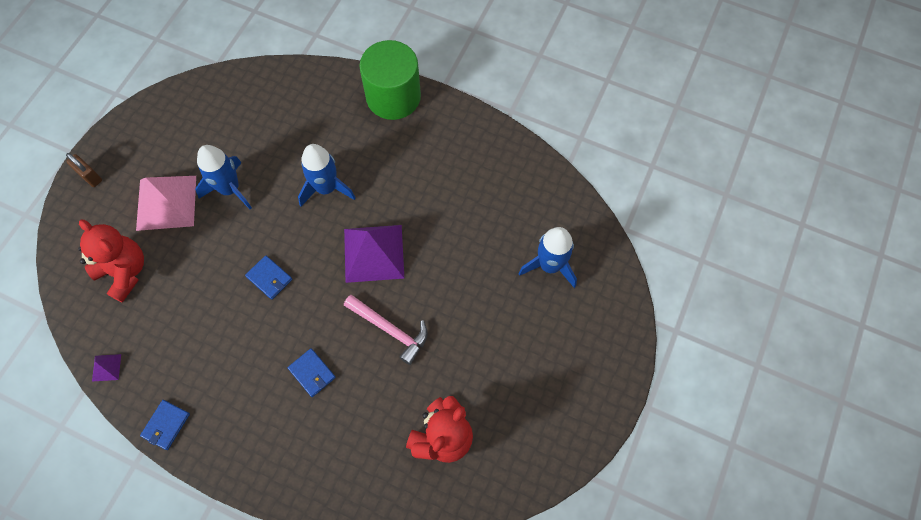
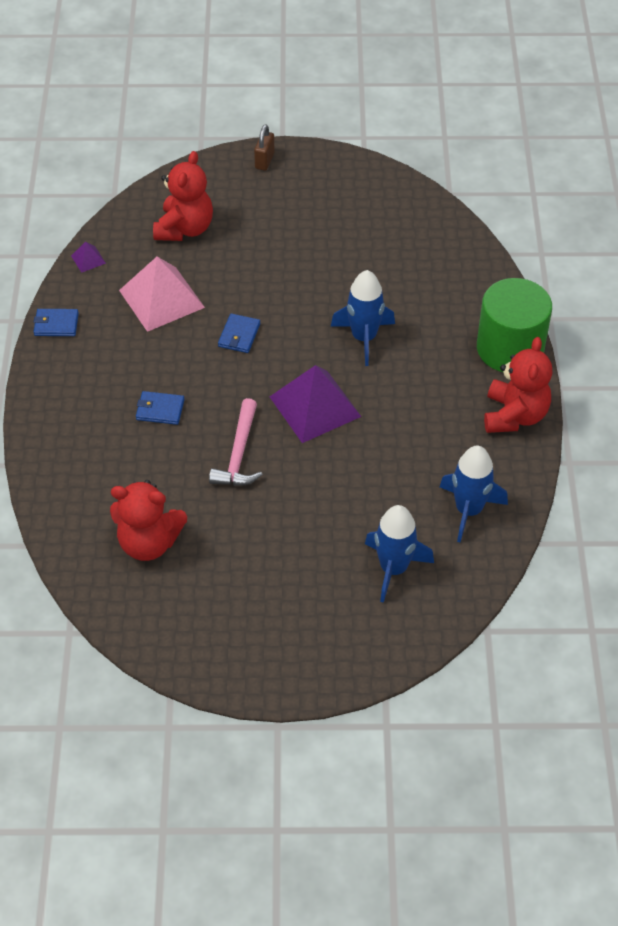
camera: 65 degrees right, 15 degrees down
(166, 202) = (272, 225): pink pyramid -> pink pyramid (162, 298)
(230, 189) = (315, 264): blue rocket -> blue rocket (468, 510)
(312, 373) = (160, 409): blue wallet -> blue wallet turned 75 degrees clockwise
(455, 123) = (514, 415): none -> red teddy bear

